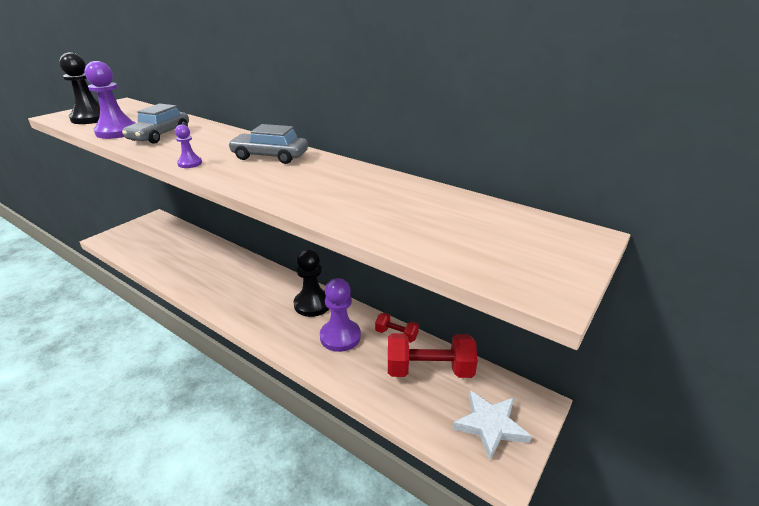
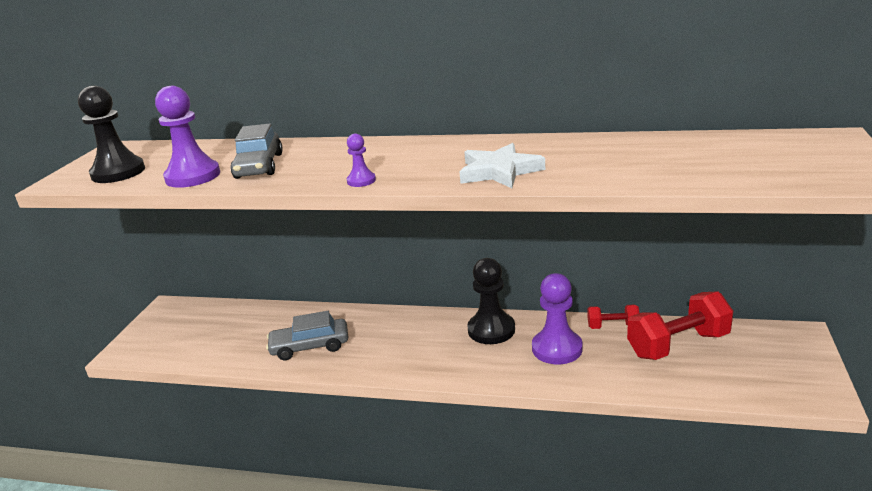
camera: 20 degrees left, 5 degrees down
(270, 156) = (439, 152): grey car -> grey car (310, 346)
(490, 425) = (778, 367): white star -> white star (499, 171)

